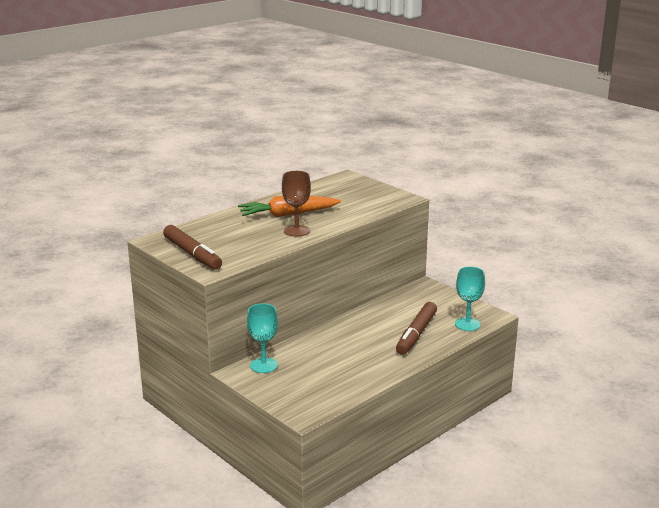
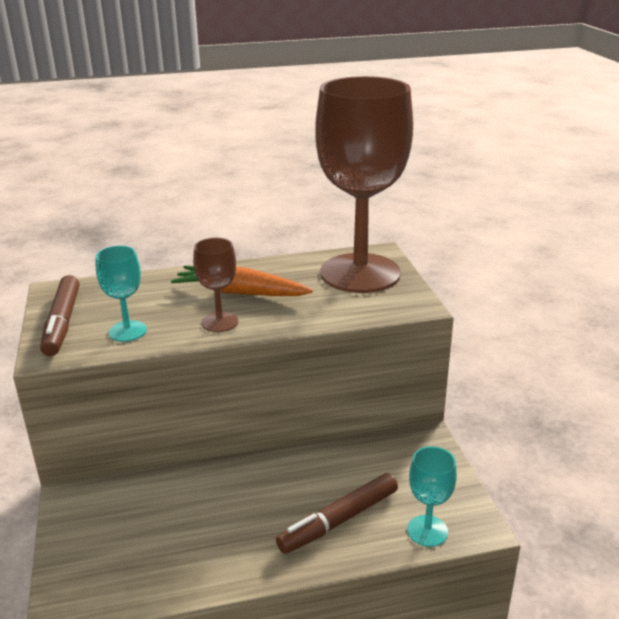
camera: 30 degrees right, 5 degrees up
(263, 365) = (105, 497): turquoise goblet -> turquoise goblet (127, 331)
(348, 189) = (360, 273): none -> brown goblet

